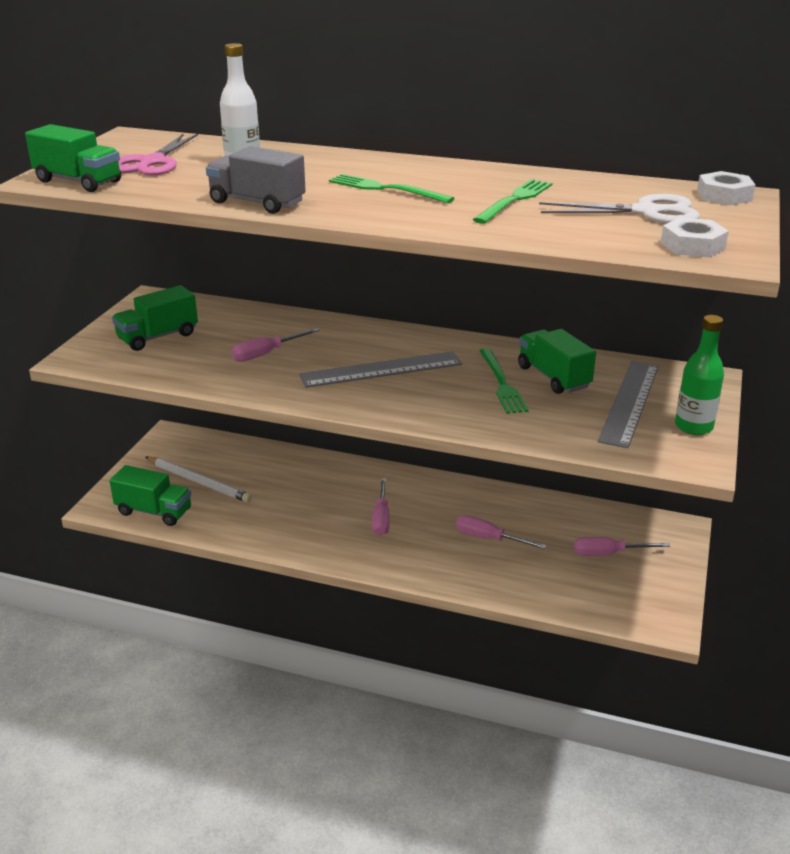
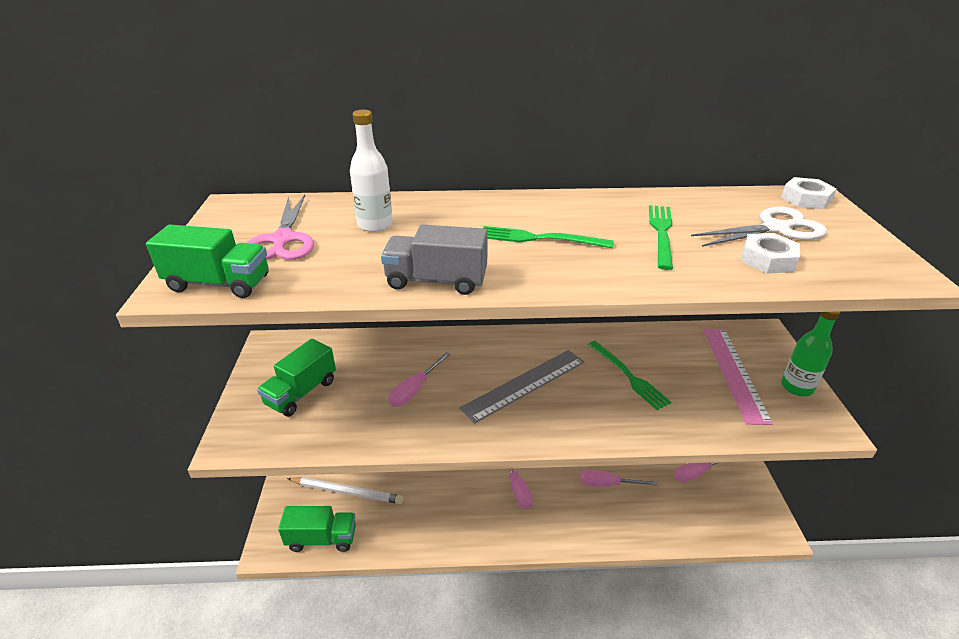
camera: 20 degrees left, 5 degrees up
(553, 377) = (661, 359): green truck -> none
(629, 402) = (734, 373): grey ruler -> pink ruler
(692, 245) = (858, 264): white nut -> white nut (767, 259)

